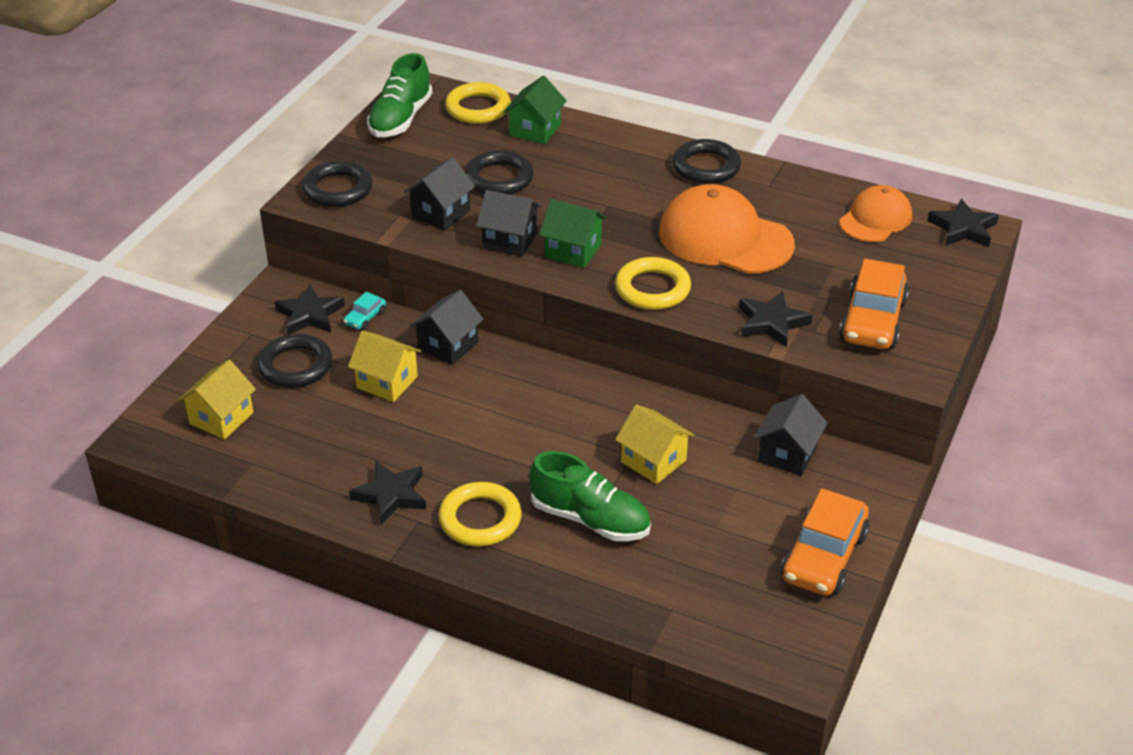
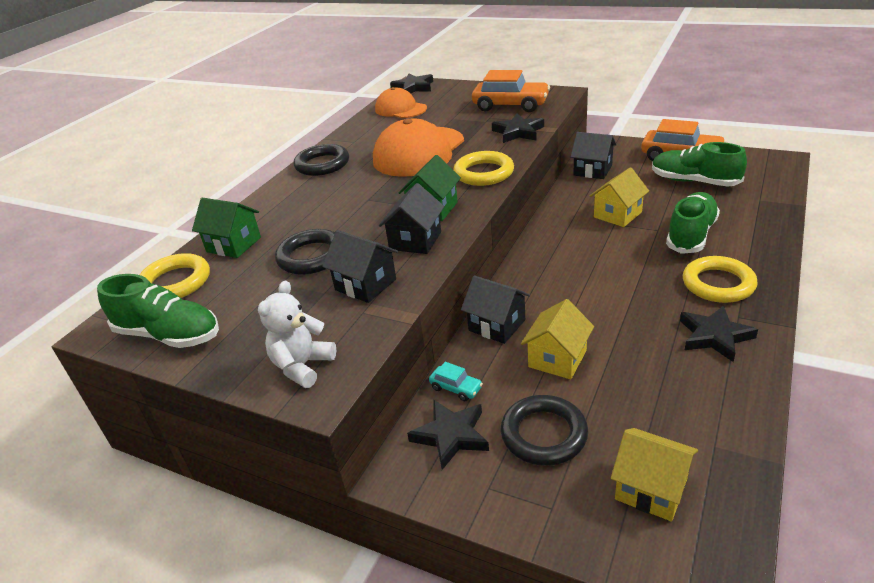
camera: 85 degrees left, 5 degrees down
(337, 189) = (302, 366): black ring -> white teddy bear
(737, 554) = (694, 181): none -> green shoe

